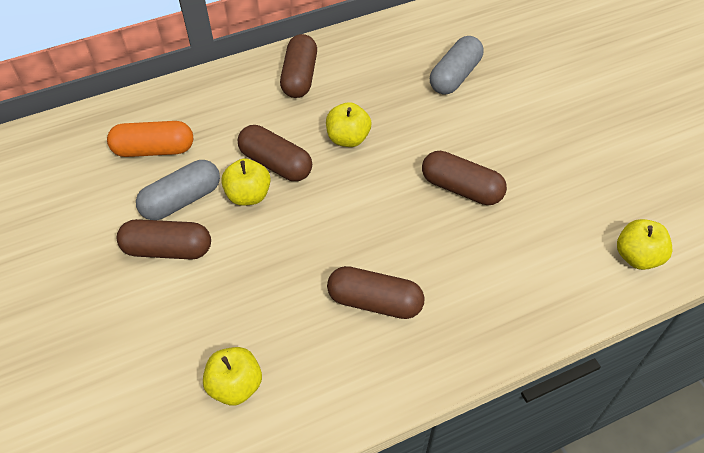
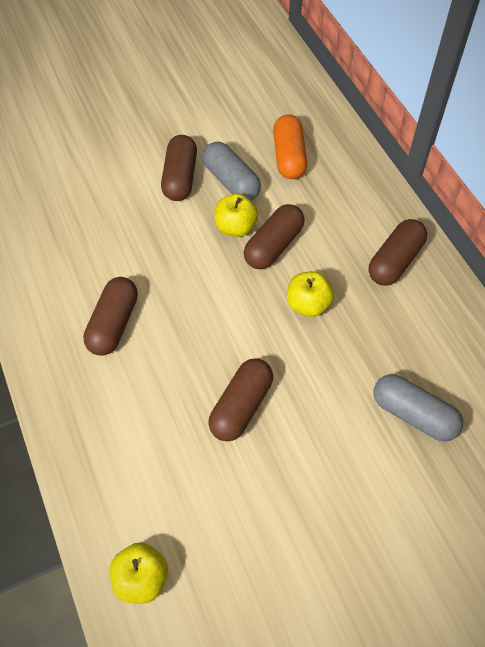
camera: 90 degrees right, 5 degrees up
(235, 385) = (51, 230): yellow apple -> none
(299, 77) = (394, 261): brown capsule -> brown capsule turned 60 degrees counterclockwise

